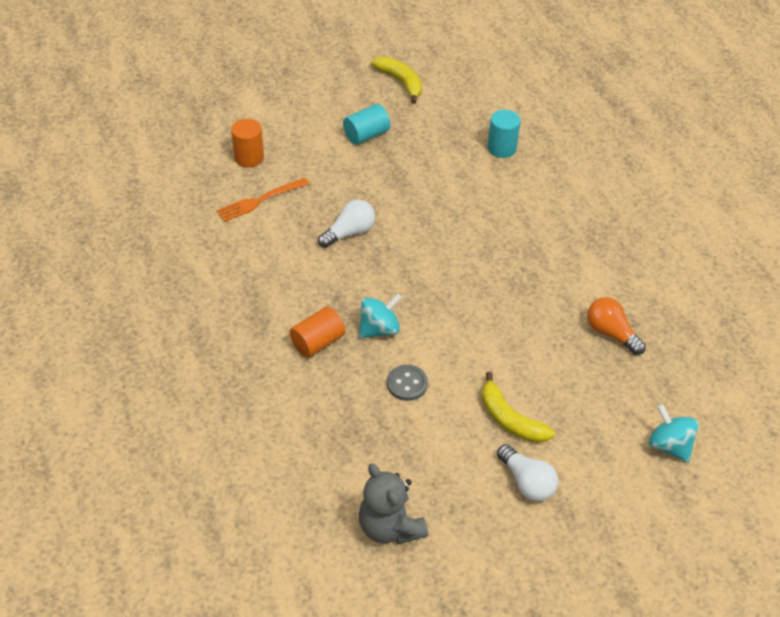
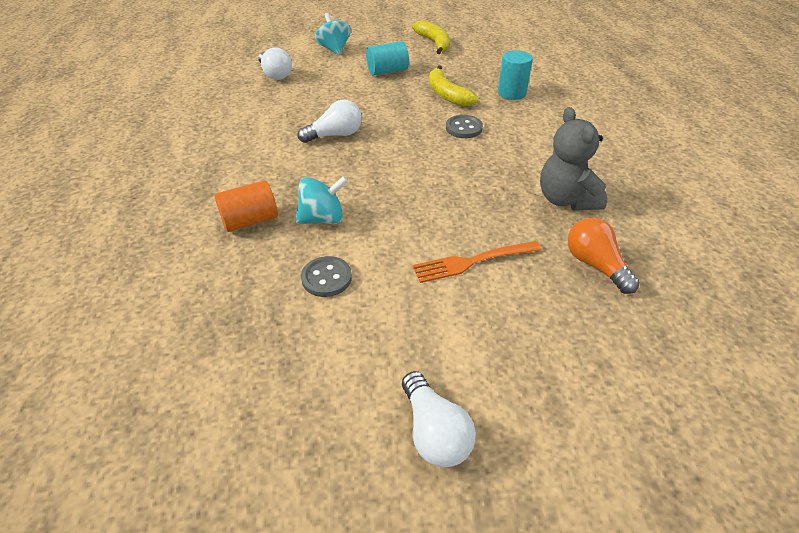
camera: 15 degrees right, 5 degrees down
(249, 157) = (275, 74): orange cylinder -> white light bulb
(260, 200) = (266, 102): orange fork -> orange fork (472, 262)
(390, 527) = (214, 456): grey teddy bear -> grey teddy bear (566, 200)
(468, 203) = (463, 128): none -> grey button
(510, 419) = (438, 341): yellow banana -> yellow banana (447, 94)
(669, 445) = (660, 421): turquoise spinning top -> turquoise spinning top (334, 49)

